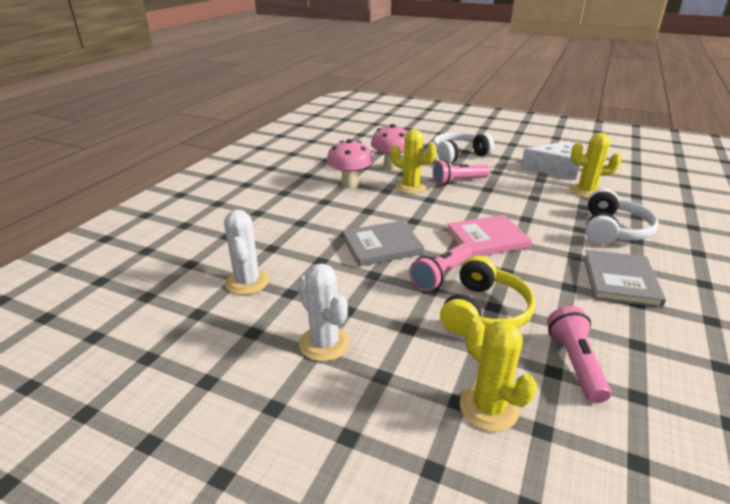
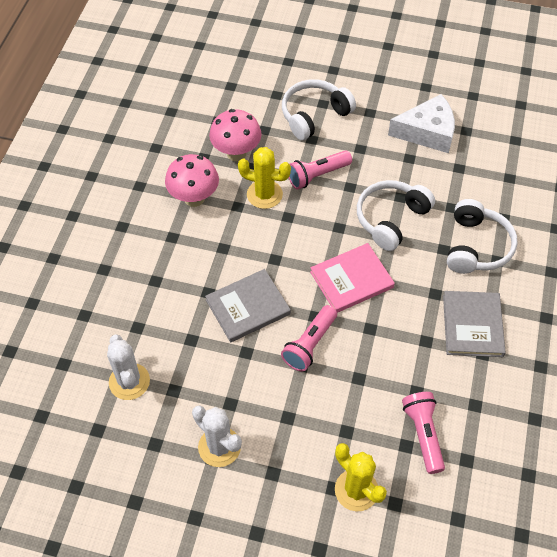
camera: 10 degrees left, 25 degrees up
(484, 311) = (350, 386): yellow headphones -> none
(525, 208) = (391, 219): none -> white headphones
(586, 191) = (457, 176): yellow cactus -> none

